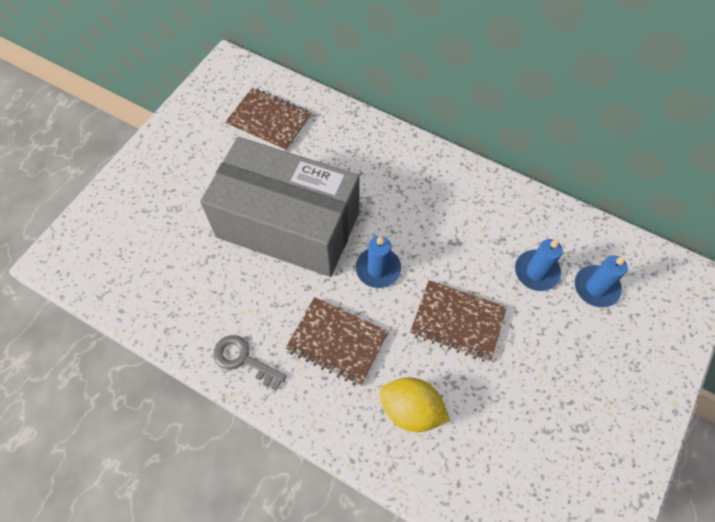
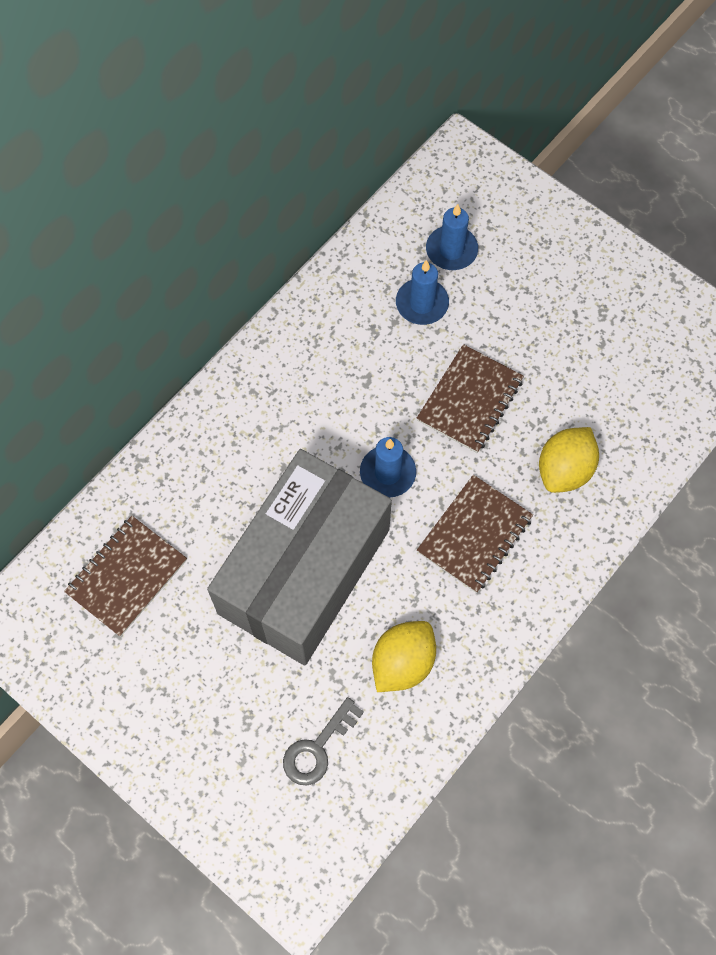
camera: 80 degrees left, 5 degrees up
(223, 303) = (402, 662): none -> yellow lemon
(244, 360) = (481, 644): grey key -> grey key (317, 748)

